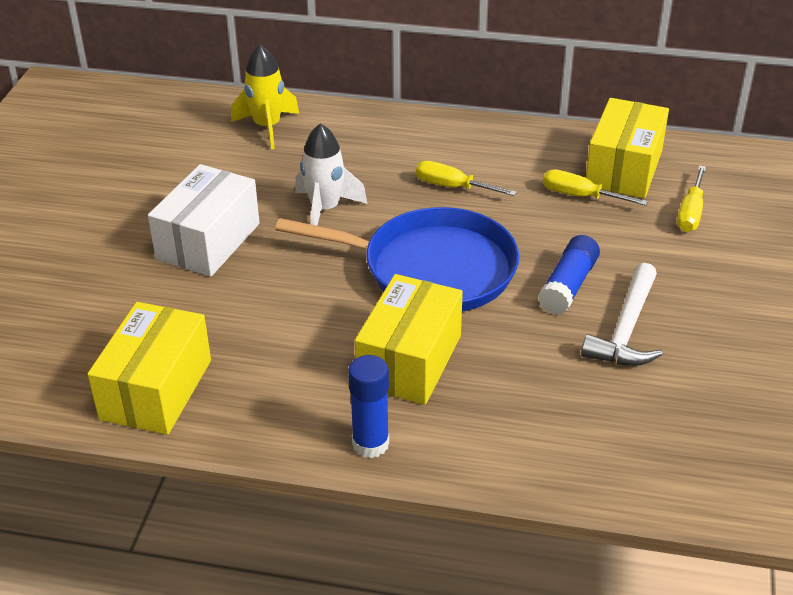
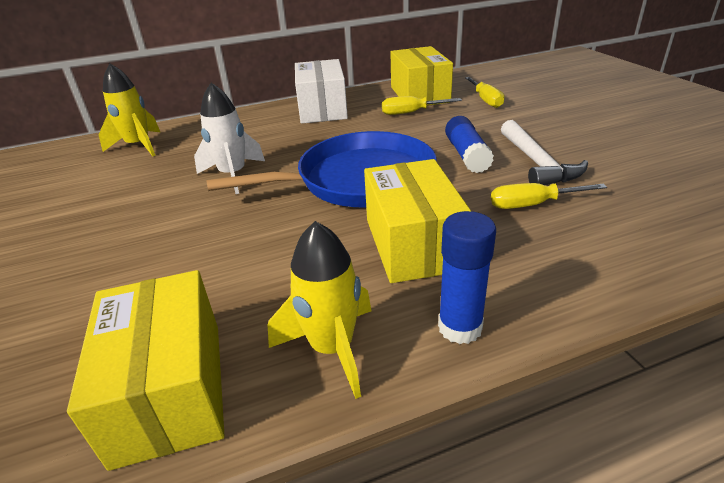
camera: 30 degrees left, 5 degrees down
(208, 241) = (138, 230): white box -> white box (322, 109)
(272, 413) = (332, 348): none -> yellow rocket
(453, 187) = (321, 133): yellow screwdriver -> yellow screwdriver (533, 204)

